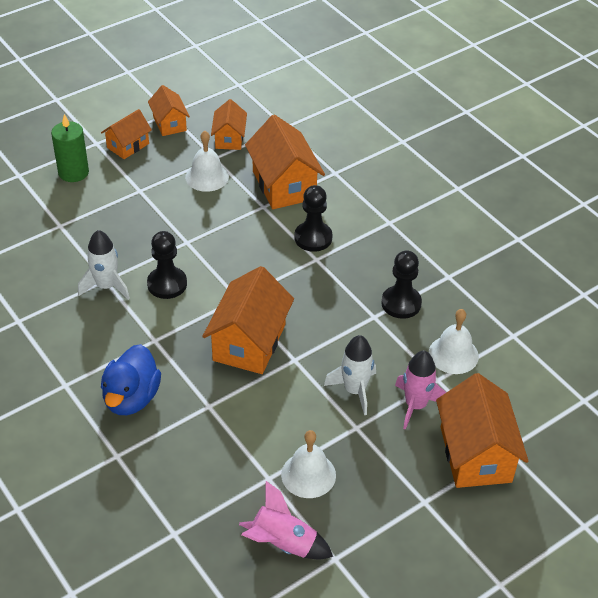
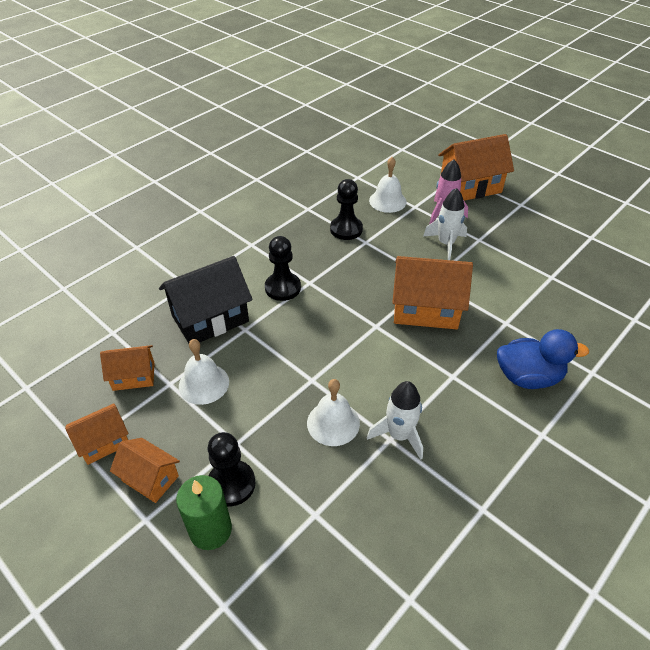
camera: 100 degrees left, 0 degrees up
(167, 284) = (377, 383): black pawn -> black pawn (231, 484)
(283, 544) = (599, 261): pink rocket -> none
(284, 185) = (210, 318): orange house -> black house
(308, 474) = (535, 257): white bell -> white bell (333, 423)

